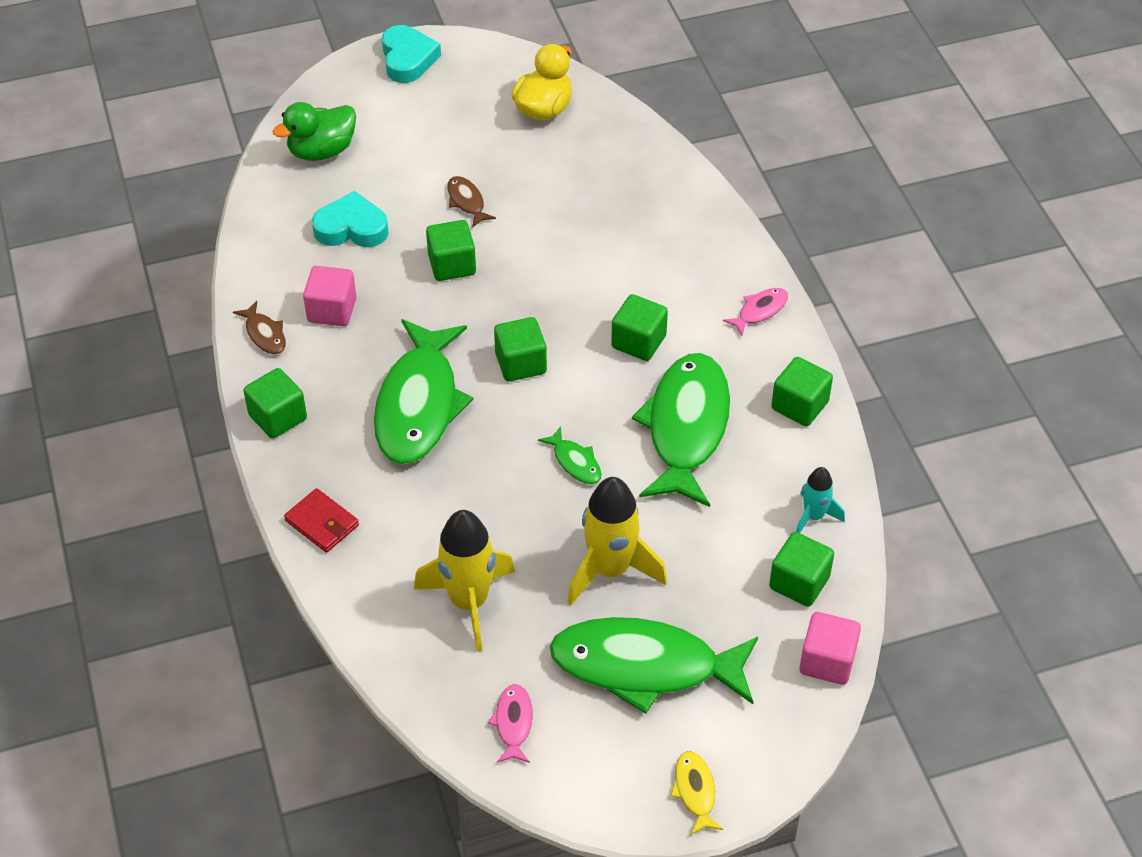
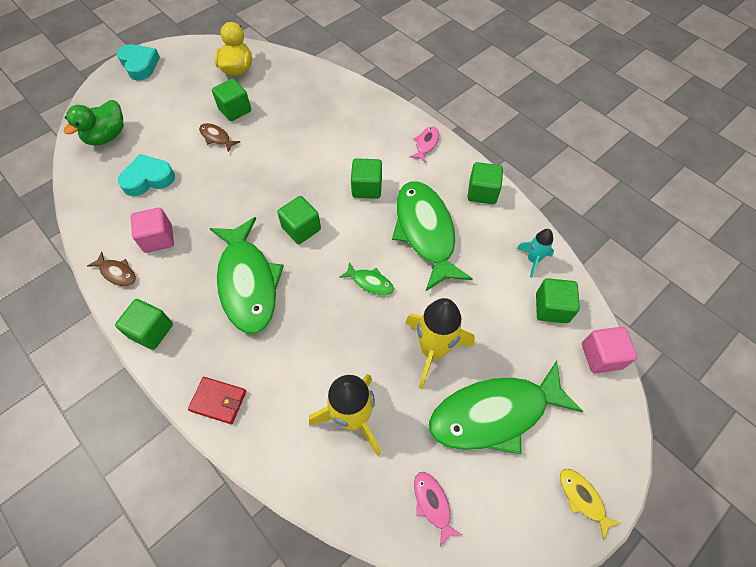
camera: 25 degrees left, 10 degrees up
(452, 265) = (226, 180): green cube -> green cube (235, 110)

